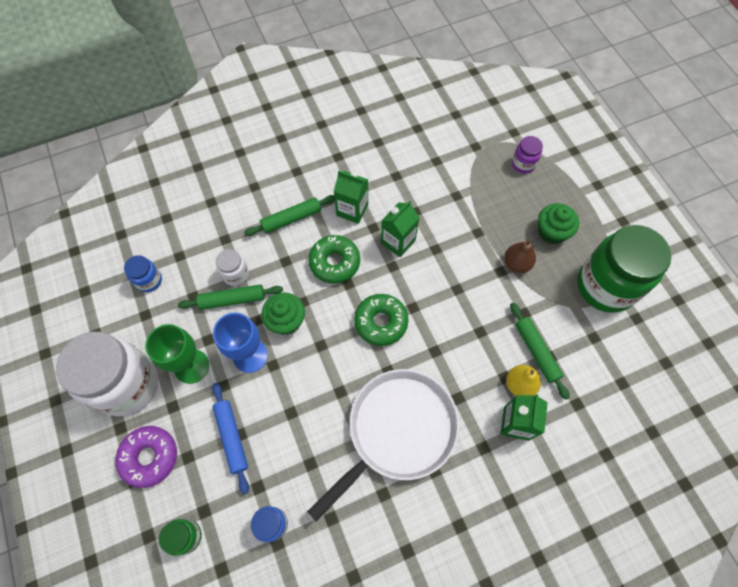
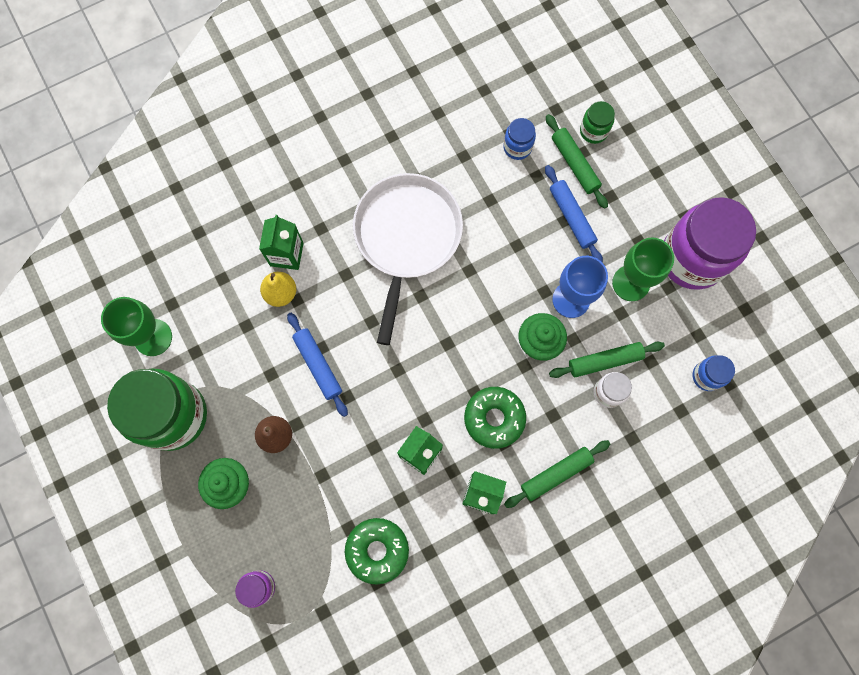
camera: 175 degrees right, 10 degrees up
(127, 385) = (692, 258): white jar -> purple jar
(149, 457) = (647, 193): purple donut -> none
(381, 322) = (433, 349): green donut -> green donut (377, 550)
(398, 430) = (406, 237): white pan -> white pan turned 150 degrees clockwise
(483, 316) = (318, 365): none -> blue rolling pin
(536, 351) = (260, 330): green rolling pin -> green rolling pin (574, 164)
(634, 353) = (153, 337): none -> green goblet

